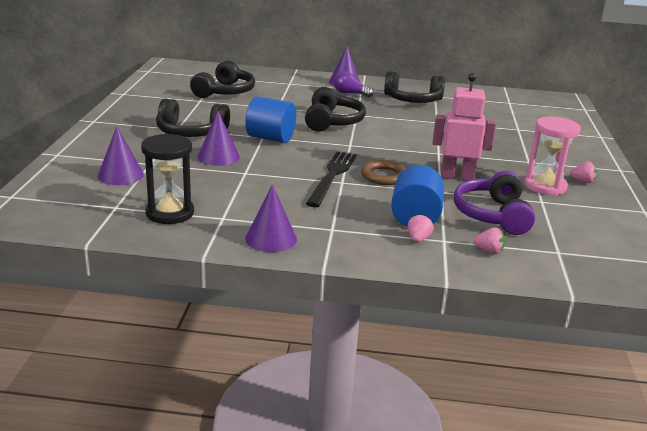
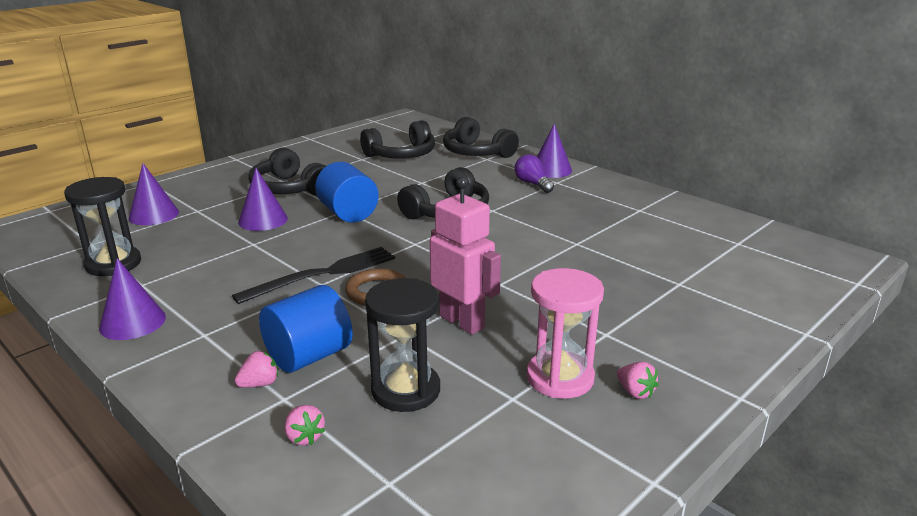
camera: 40 degrees right, 0 degrees up
(412, 100) = (597, 208): black headphones -> black headphones (476, 152)
(492, 215) = (406, 390): purple headphones -> black hourglass

